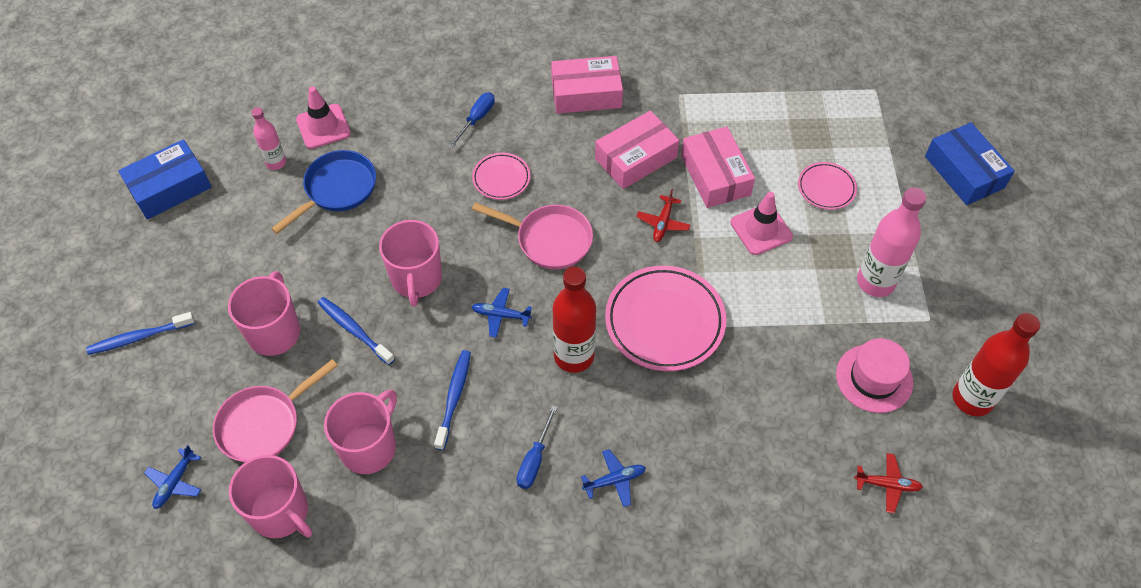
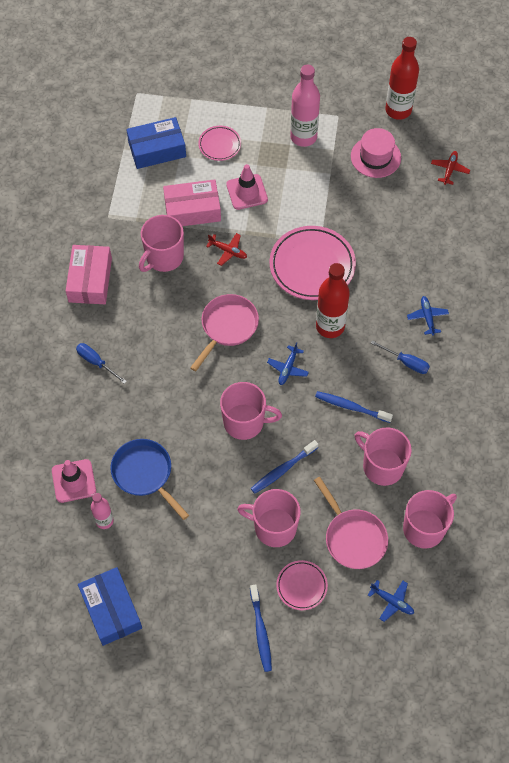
camera: 80 degrees left, 5 degrees up
(501, 178) = (162, 352): pink plate -> pink plate (301, 586)
(636, 158) = (164, 257): pink box -> pink mug
(964, 172) = (224, 63): blue box -> blue box (157, 149)

